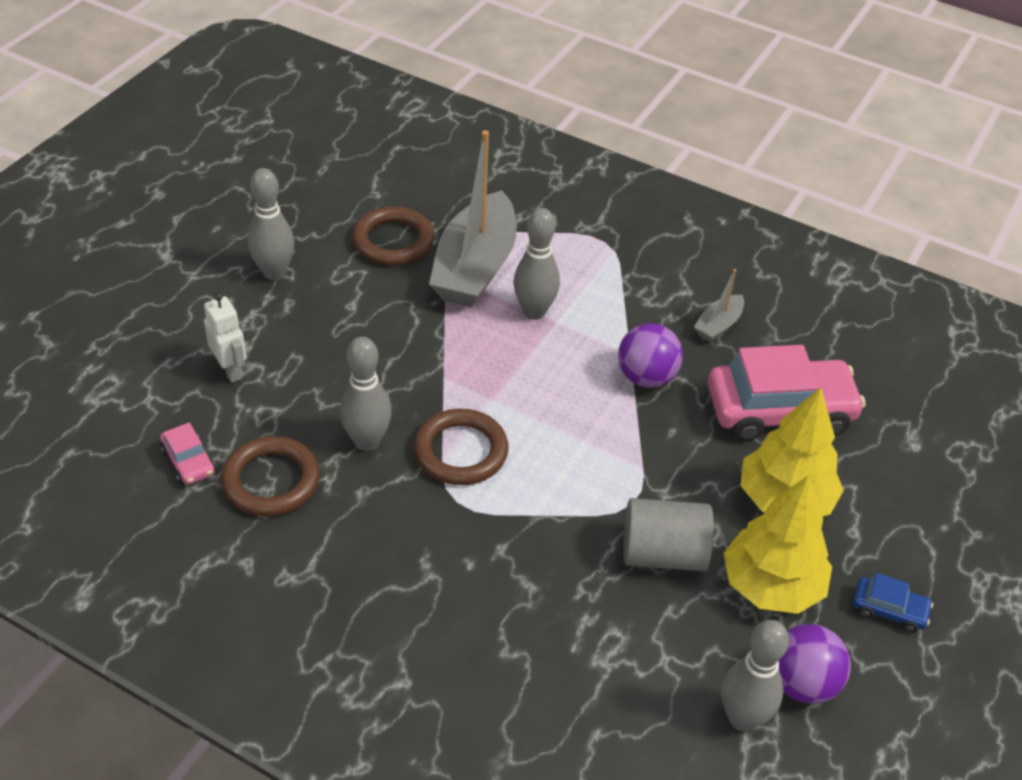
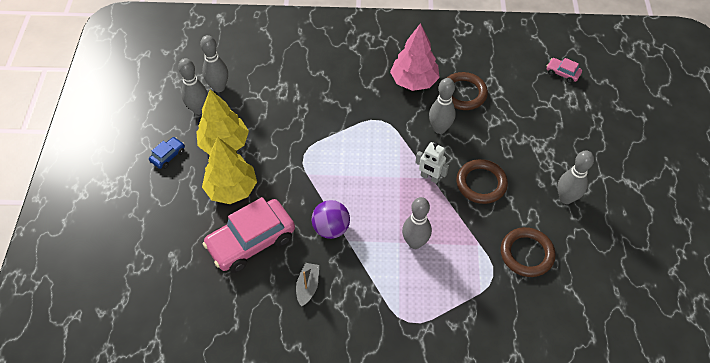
camera: 155 degrees right, 10 degrees up
(188, 462) = (503, 86): pink car -> pink car (562, 73)
(230, 370) = (530, 133): white robot -> white robot (430, 177)
(339, 545) = (414, 81): none -> pink tree
(461, 451) = (395, 143): brown ring -> brown ring (481, 183)
(475, 267) = (468, 258): grey boat -> none
(663, 554) = (278, 137): grey cylinder -> none
(802, 683) = (199, 109): purple ball -> grey bowling pin
(889, 610) = (168, 156): blue car -> blue car turned 135 degrees clockwise

